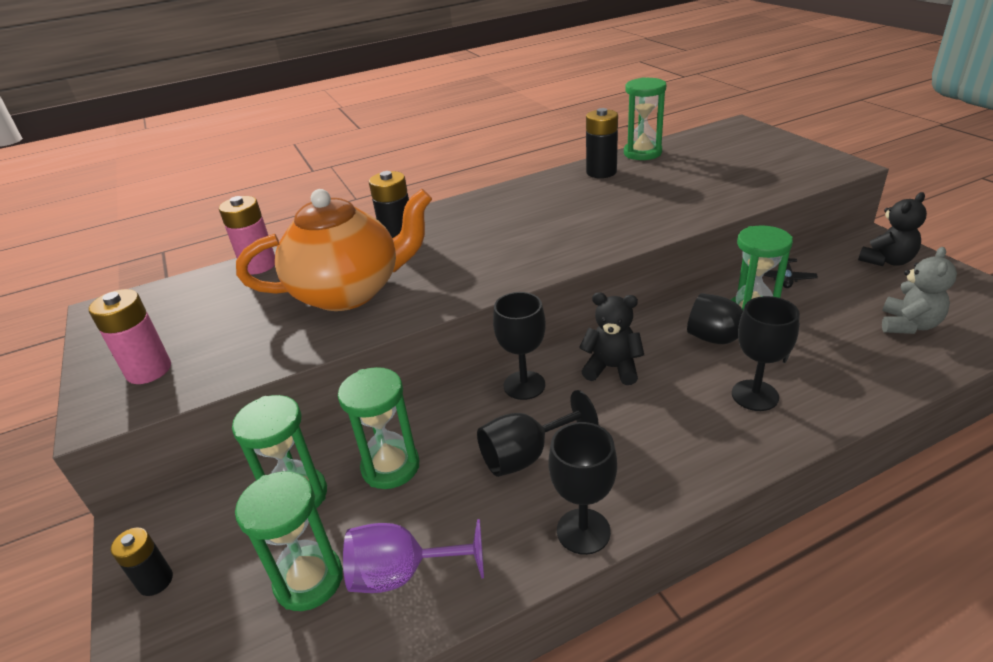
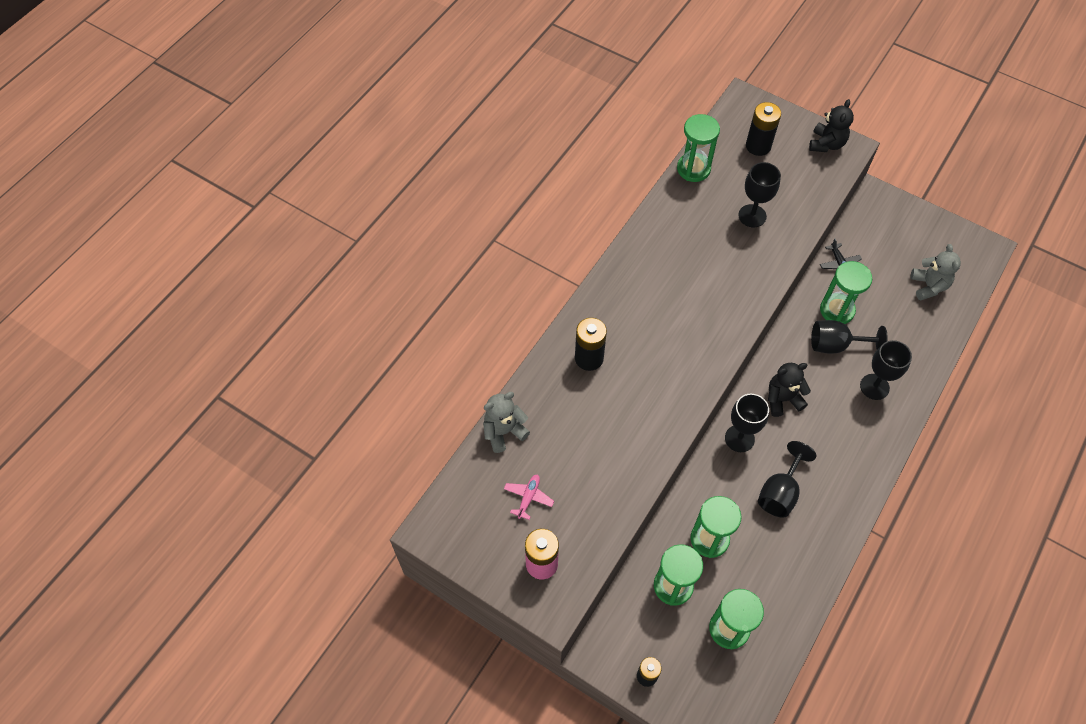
camera: 35 degrees left, 25 degrees up
(212, 316) = (528, 497): none -> pink plane
(259, 265) = (504, 431): pink battery -> grey teddy bear
(349, 292) = (606, 431): orange teapot -> none
(402, 574) = (773, 599): purple goblet -> none
(583, 531) = (842, 526): black goblet -> black goblet (752, 216)
(601, 172) = (679, 209): black battery -> black battery (758, 146)
(887, 261) = (892, 220): black teddy bear -> black teddy bear (826, 144)

